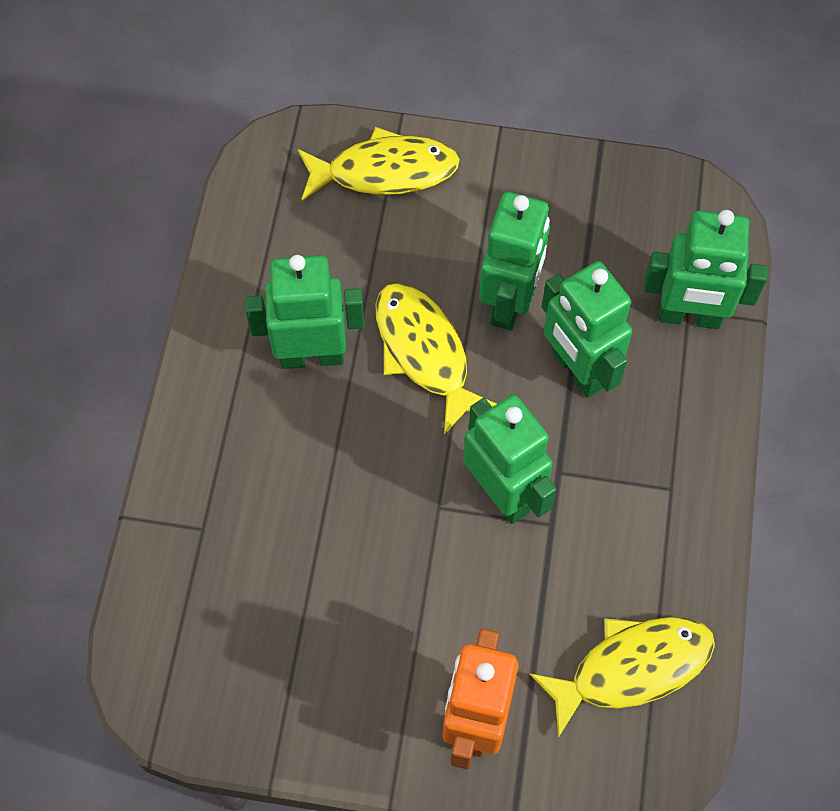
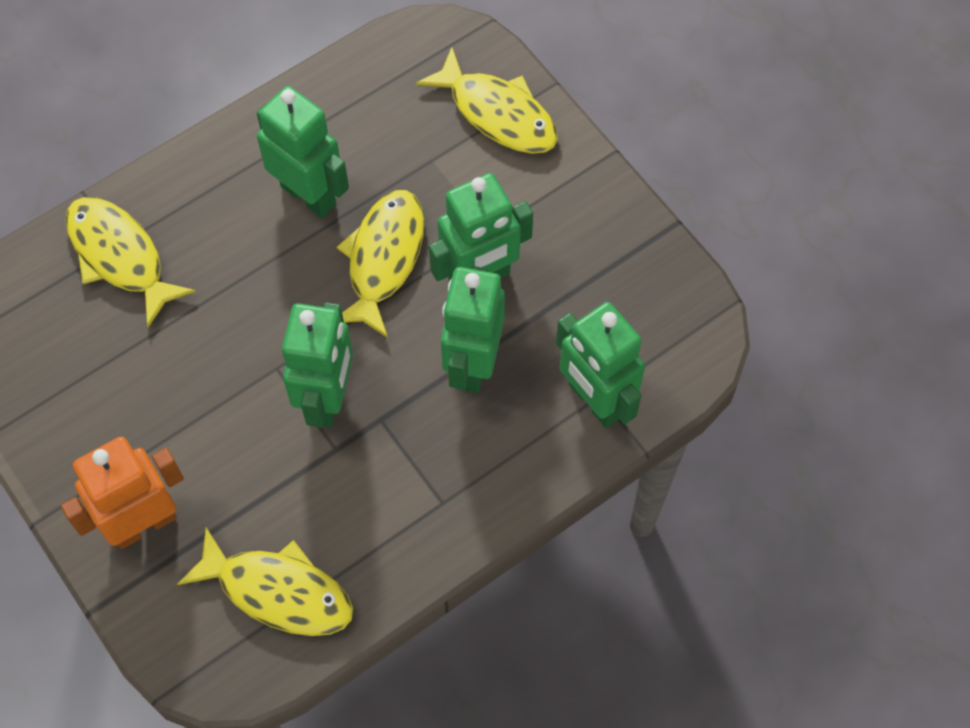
camera: 45 degrees right, 0 degrees up
(215, 537) = (120, 256): none -> yellow fish

